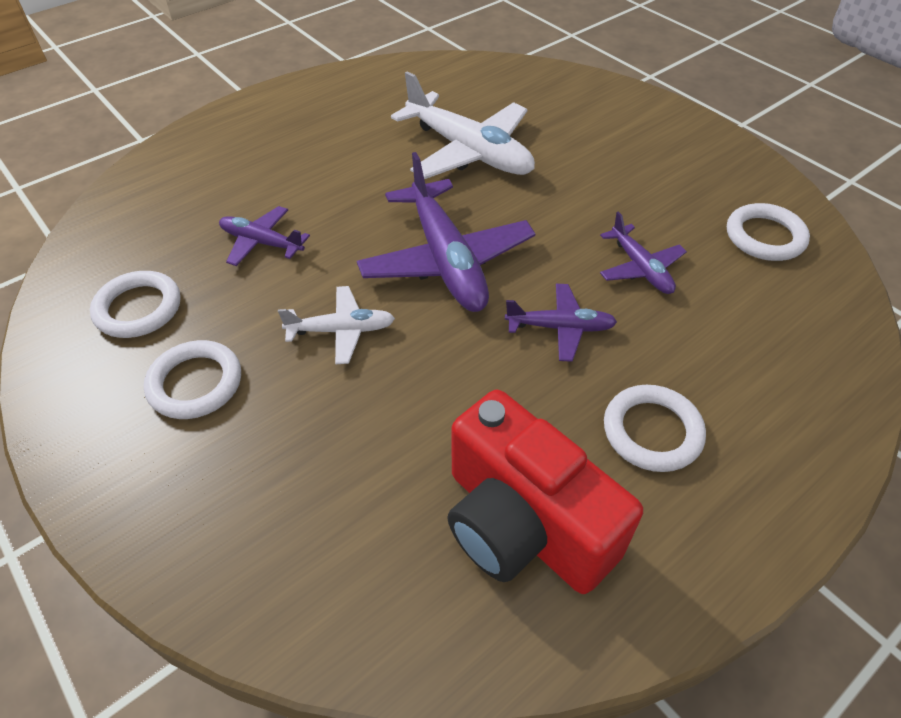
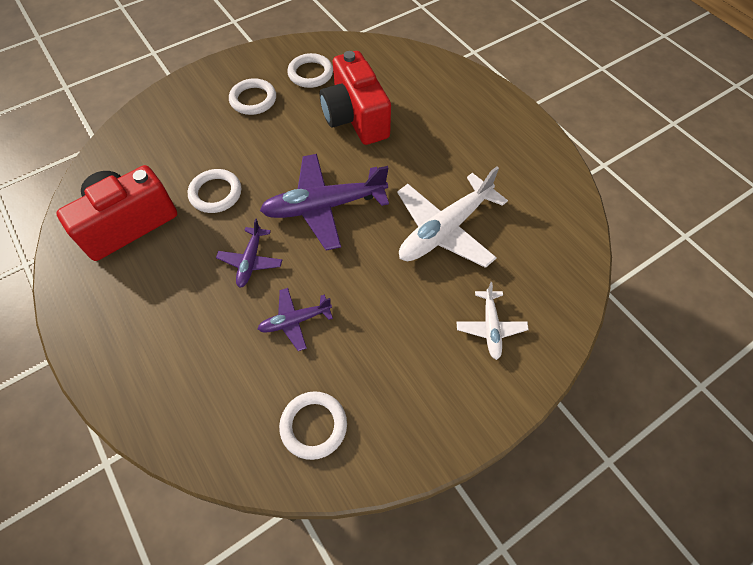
camera: 95 degrees right, 10 degrees up
(261, 242) = (355, 118): purple plane -> red camera
(341, 330) = (275, 155): white plane -> white plane (490, 327)
(652, 431) = (160, 294): white ring -> white ring (215, 193)

